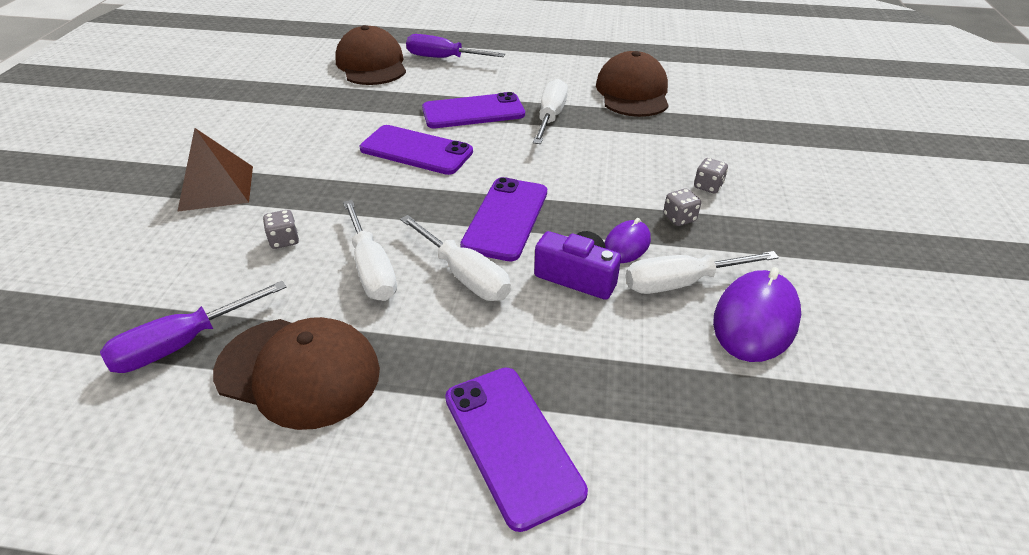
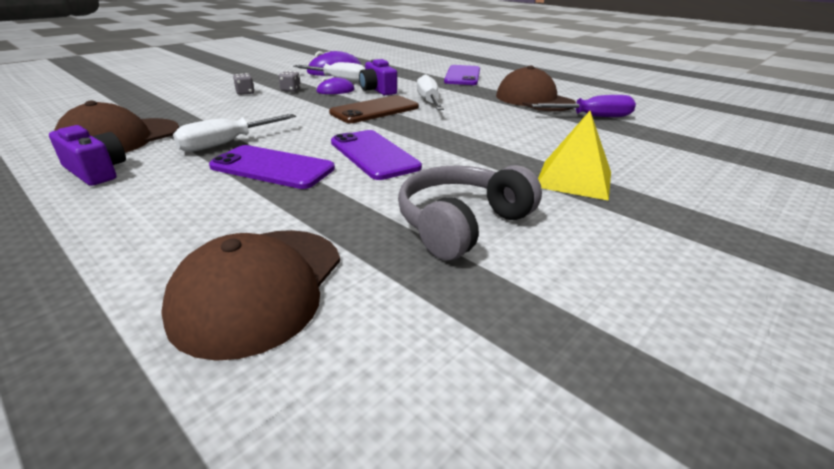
camera: 145 degrees left, 10 degrees down
(216, 188) = (574, 179): brown pyramid -> yellow pyramid
(284, 240) = (523, 135): grey dice -> none
(295, 119) = (462, 224): none -> grey headphones
(371, 268) = (476, 114): white screwdriver -> none
(444, 58) = (151, 251): purple screwdriver -> none
(506, 218) = (375, 110): purple phone -> brown phone
(573, 72) = (96, 171): none -> purple camera

